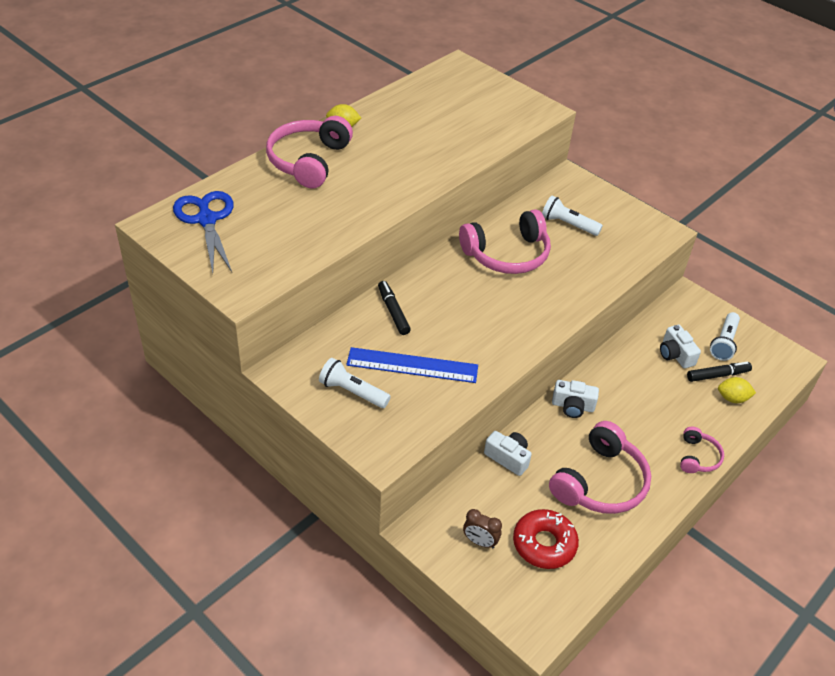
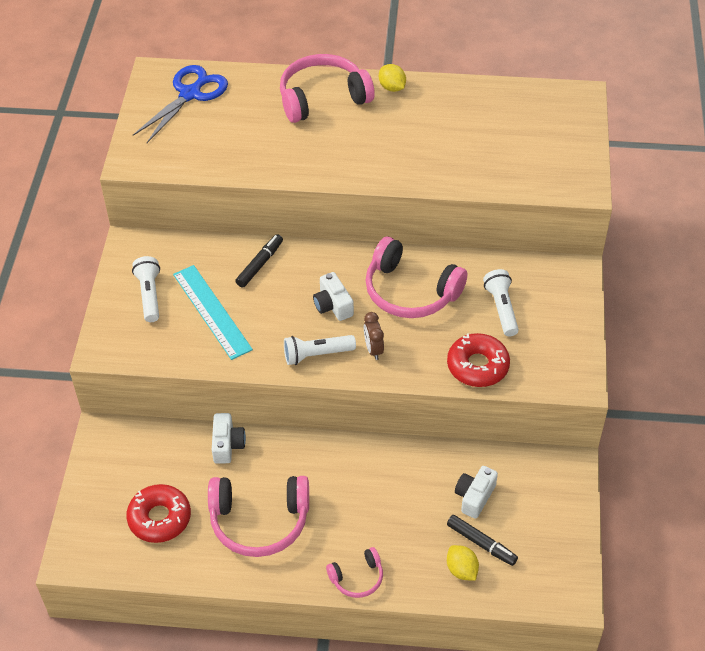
camera: 55 degrees right, 5 degrees up
(412, 365) = (211, 311): blue ruler -> turquoise ruler
(480, 542) = (126, 476): brown clock -> brown clock (373, 349)
(572, 406) = (328, 456): white camera -> white camera (333, 305)
(609, 264) = (477, 366): none -> red donut
(724, 343) = (533, 527): white flashlight -> white flashlight (316, 355)

